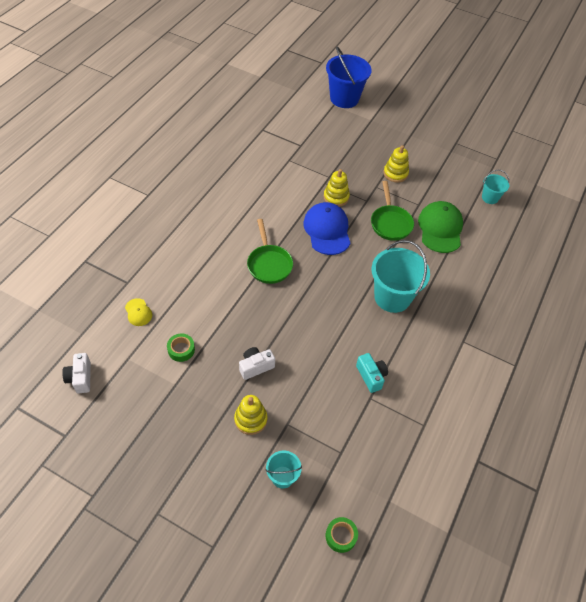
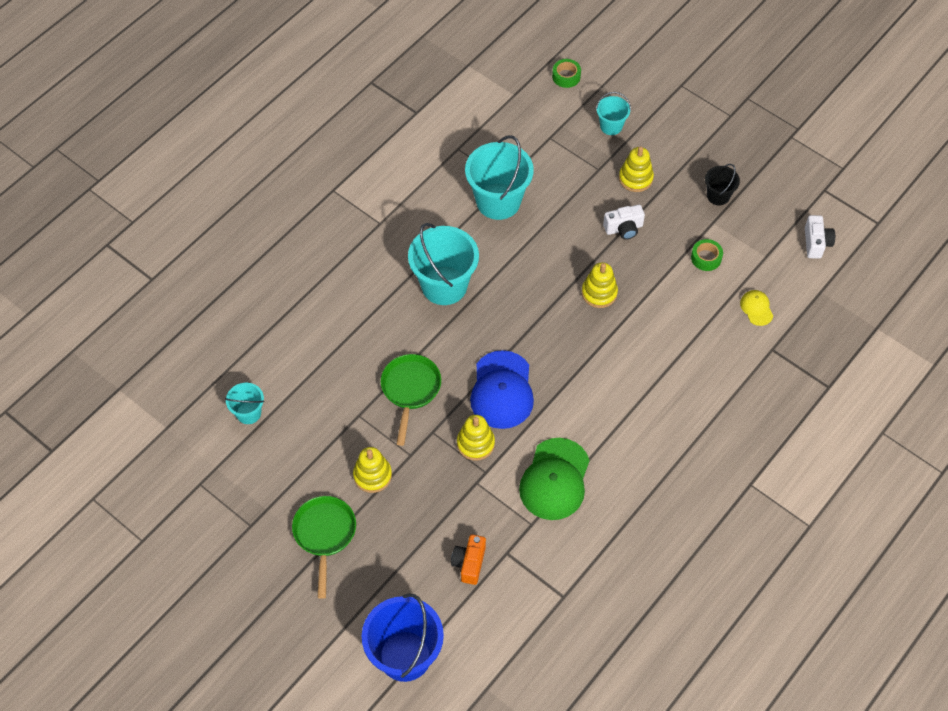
camera: 165 degrees left, 5 degrees up
(170, 413) = (718, 196): none -> black bucket
(268, 307) = (599, 293): none -> yellow stacking toy
(269, 264) = (590, 350): green pan -> green pan (324, 534)
(321, 138) = (469, 563): none -> orange camera
(371, 376) = (498, 201): turquoise camera -> turquoise bucket
(440, 228) = (344, 372): green cap -> green cap (555, 479)

